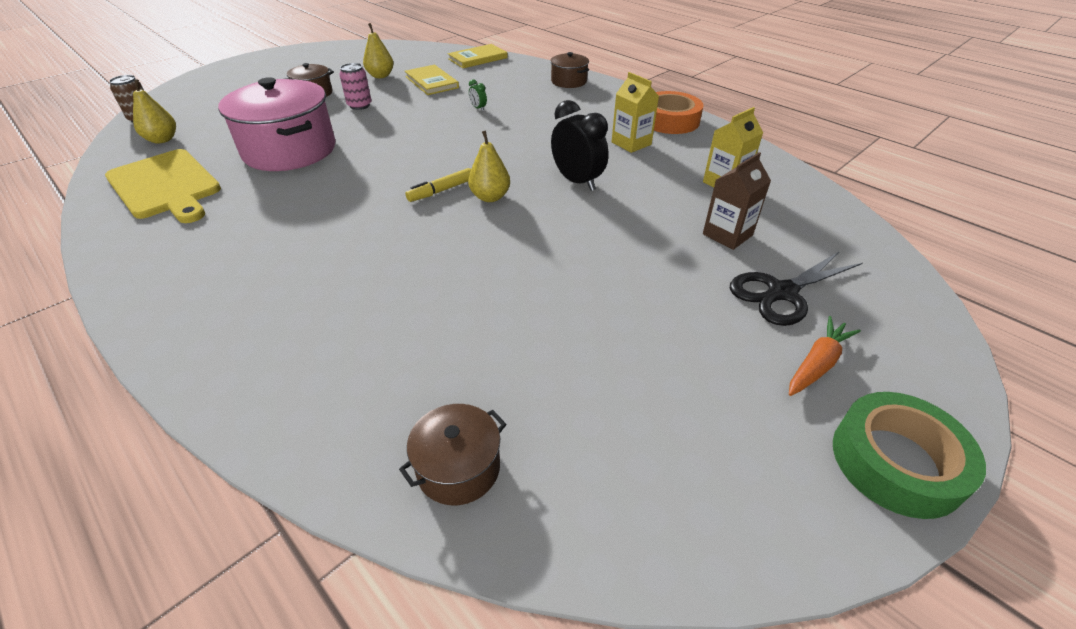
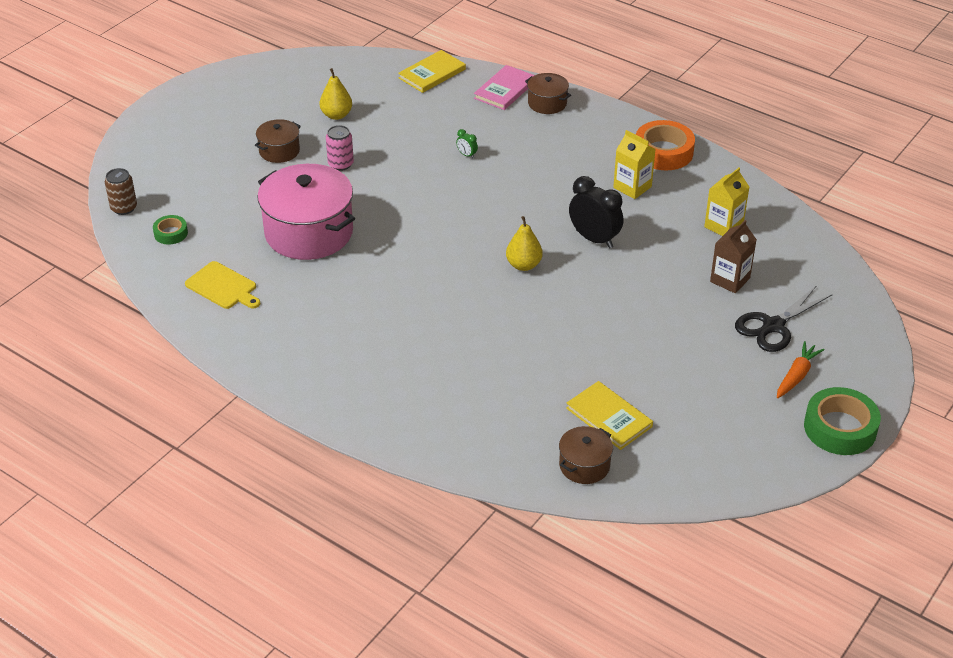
camera: 10 degrees left, 0 degrees up
(162, 140) = (171, 233): yellow pear -> green tape
(165, 186) = (223, 287): yellow cutting board -> yellow cutting board, size x0.61
(431, 82) = (398, 120): yellow book -> yellow book (609, 417)
(441, 191) = (477, 263): yellow marker -> none
(535, 71) = (505, 90): none -> pink book

